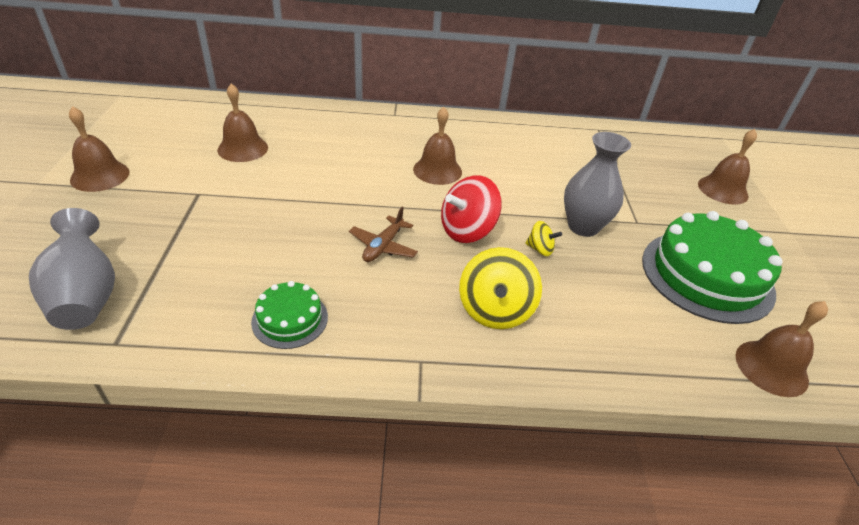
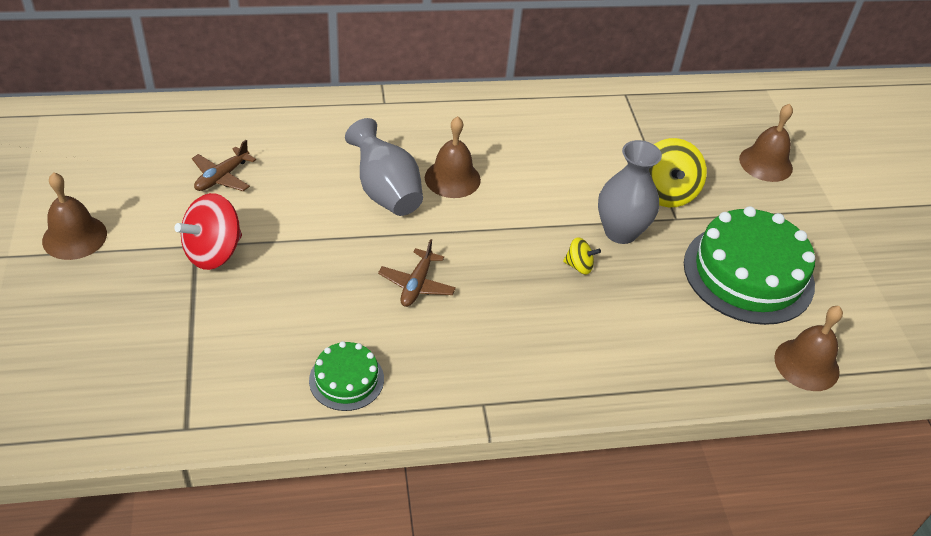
camera: 10 degrees left, 5 degrees up
(86, 296) = (133, 384): grey vase -> grey vase (386, 192)
(243, 148) = (222, 177): brown bell -> brown plane
(467, 230) = (500, 253): red spinning top -> red spinning top (213, 252)
(495, 310) = (544, 341): yellow spinning top -> yellow spinning top (665, 192)

